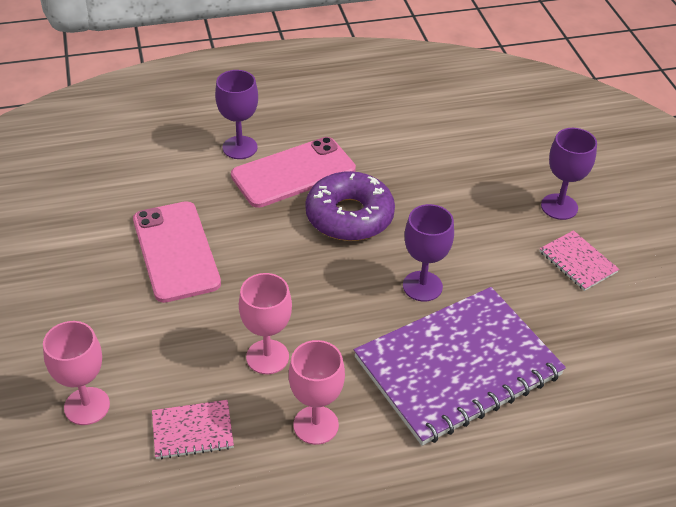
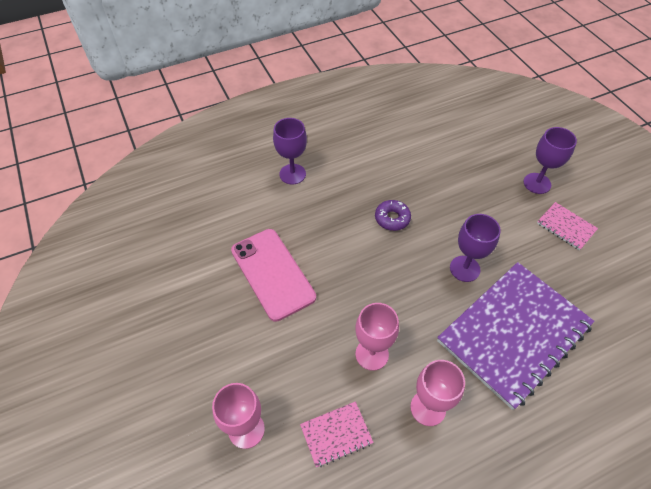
camera: 10 degrees left, 10 degrees up
(293, 173) = (339, 189): pink phone -> none
(349, 216) = (392, 218): purple donut -> purple donut, size x0.53

